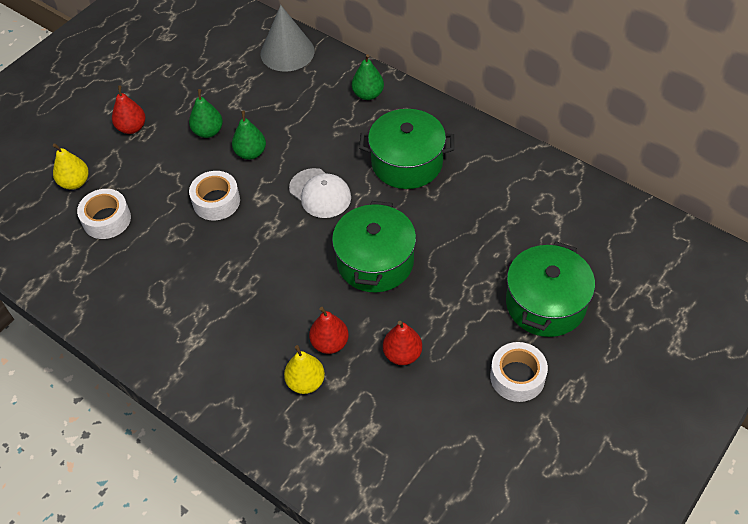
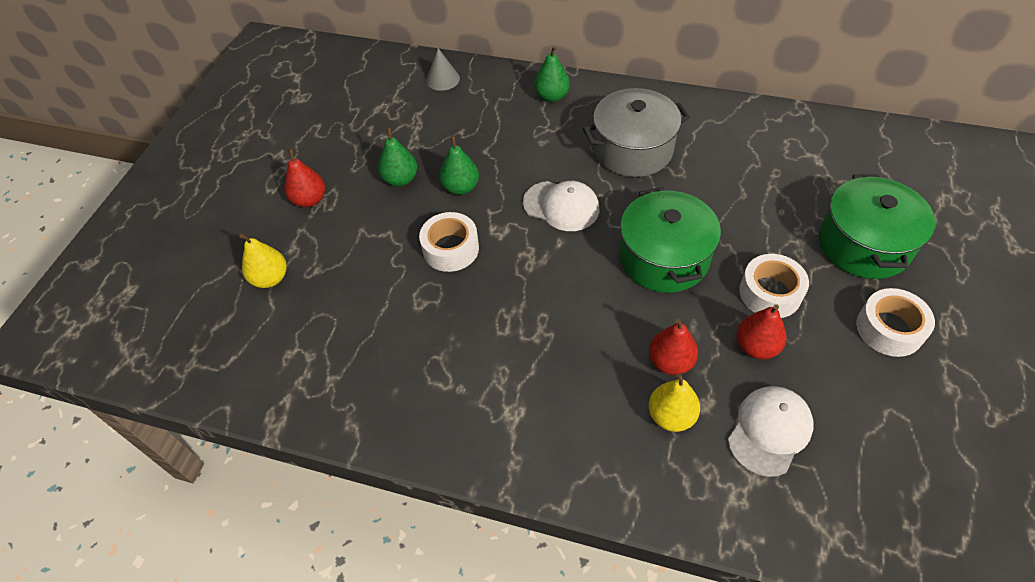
camera: 20 degrees left, 0 degrees up
(107, 219) = (331, 308): white tape -> white tape (770, 293)
(287, 52) = (443, 79): grey cone -> grey cone, size x0.56
(371, 418) = (769, 431): none -> white cap
(407, 163) = (633, 149): green pot -> grey pot

